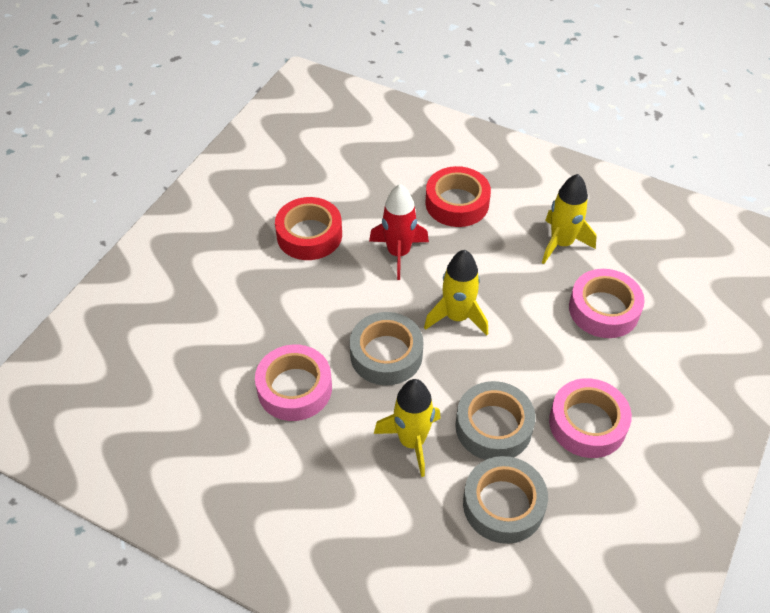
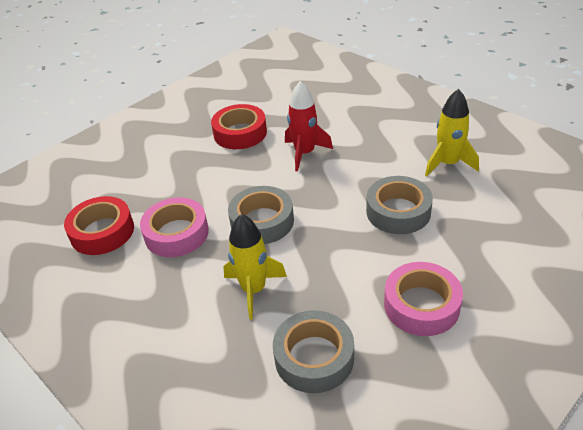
camera: 20 degrees right, 10 degrees down
(457, 203) = (367, 126): red tape -> red tape (102, 232)
(457, 317) = (334, 204): yellow rocket -> none
(493, 426) = (331, 291): grey tape -> grey tape (398, 211)
(604, 309) = (470, 217): pink tape -> none

